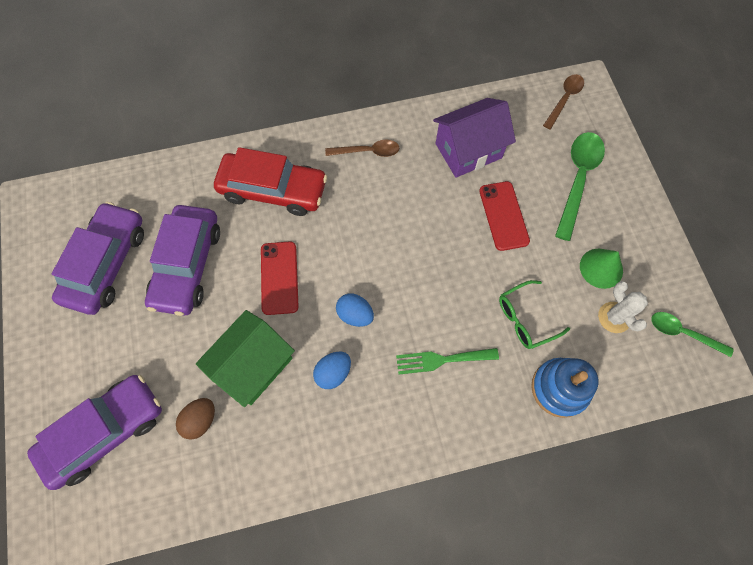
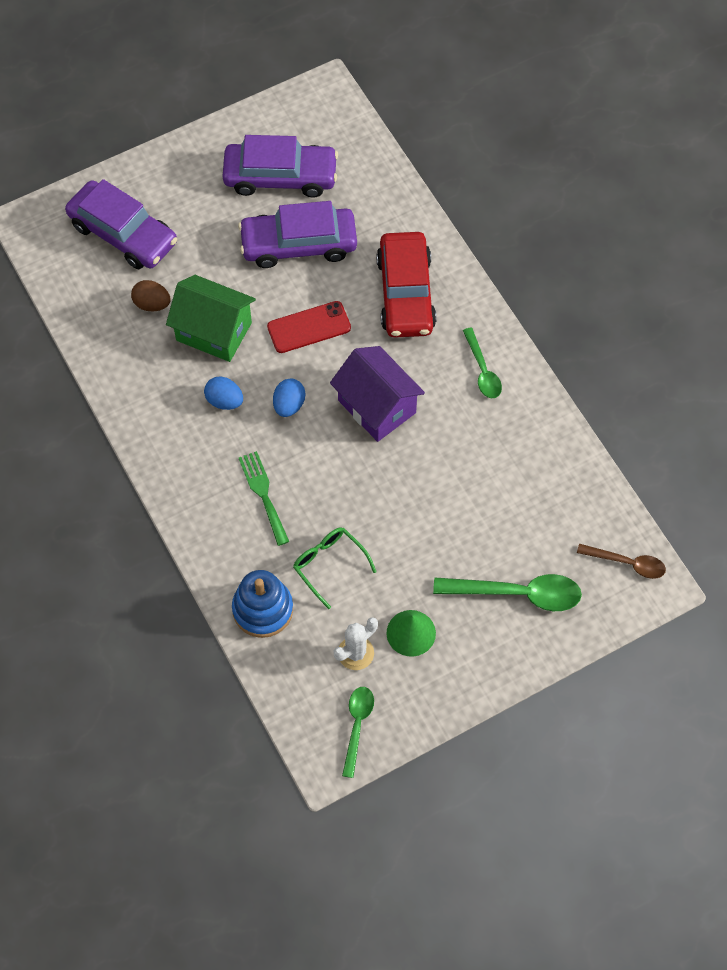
camera: 75 degrees right, 5 degrees down
(367, 151) = (482, 370): brown spoon -> green spoon
(468, 150) = (518, 471): purple house -> purple house (377, 406)
(503, 216) = (445, 523): red phone -> none

